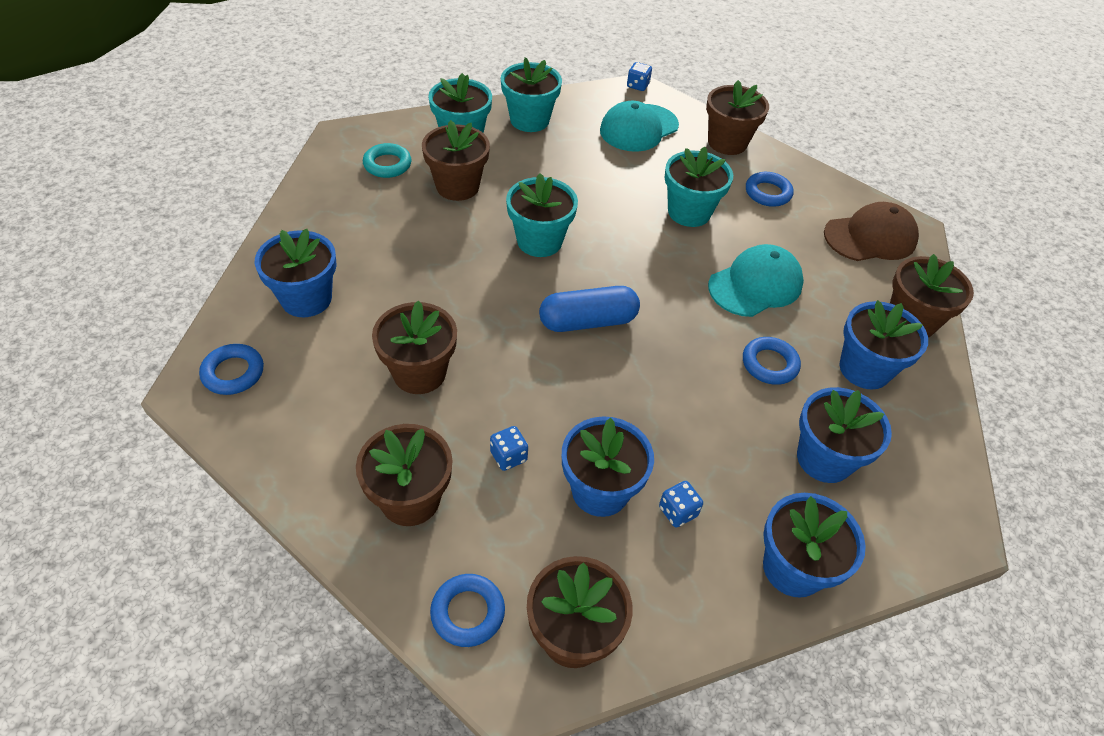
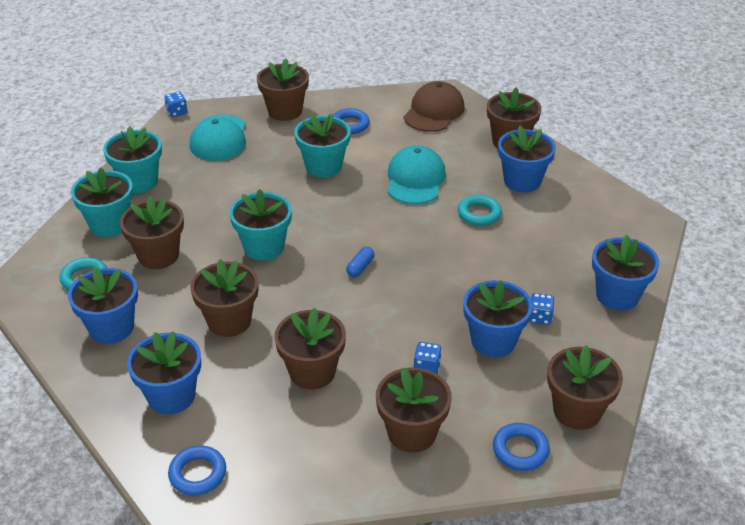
camera: 45 degrees left, 10 degrees down
(426, 278) = (229, 321): none -> brown flower pot
(588, 321) = (360, 267): blue capsule -> blue capsule, size x0.49
(769, 364) = (479, 214): blue ring -> turquoise ring
(824, 459) = (563, 237): blue flower pot -> blue flower pot (111, 328)

